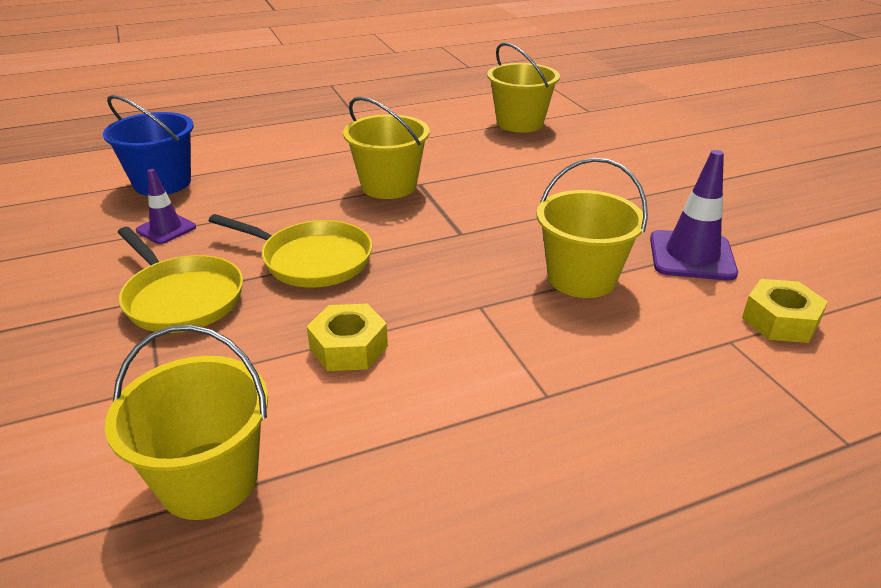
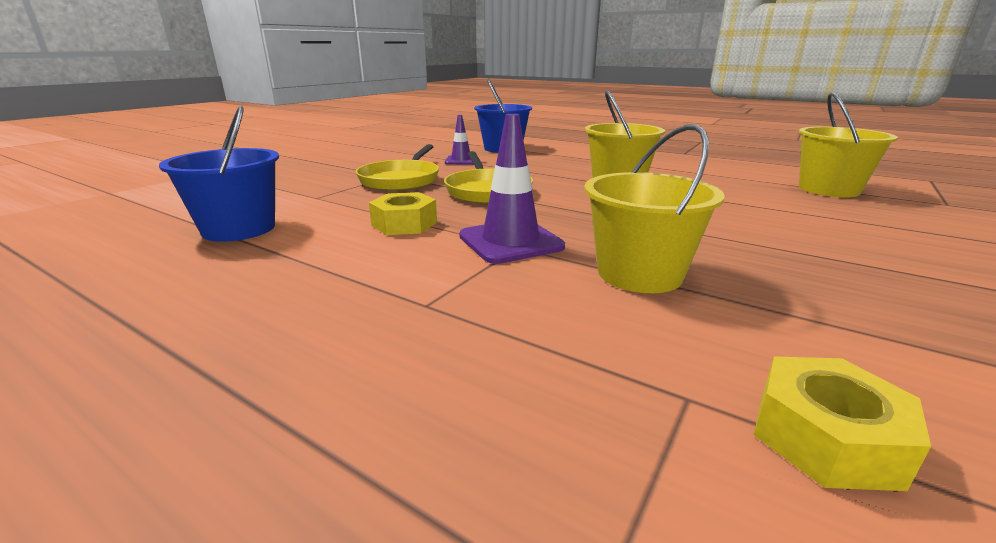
camera: 55 degrees right, 10 degrees down
(209, 479) = (239, 229): yellow bucket -> blue bucket
(691, 256) = (822, 323): purple traffic cone -> purple traffic cone (510, 241)

